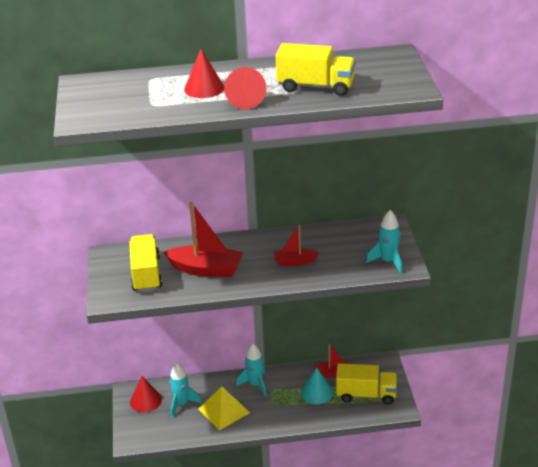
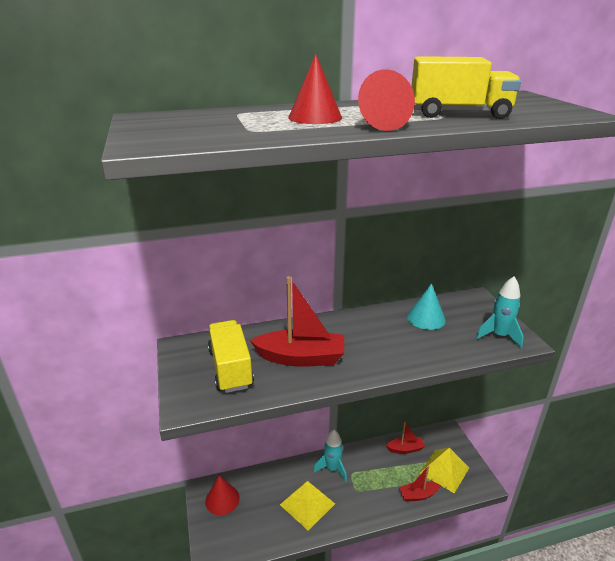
camera: 10 degrees left, 5 degrees down
(182, 404) = (261, 500): turquoise rocket -> none
(295, 262) = (398, 342): red boat -> red boat (418, 495)
(317, 392) = (396, 472): turquoise cone -> turquoise cone (426, 318)
(366, 394) = (444, 470): yellow truck -> yellow pyramid

